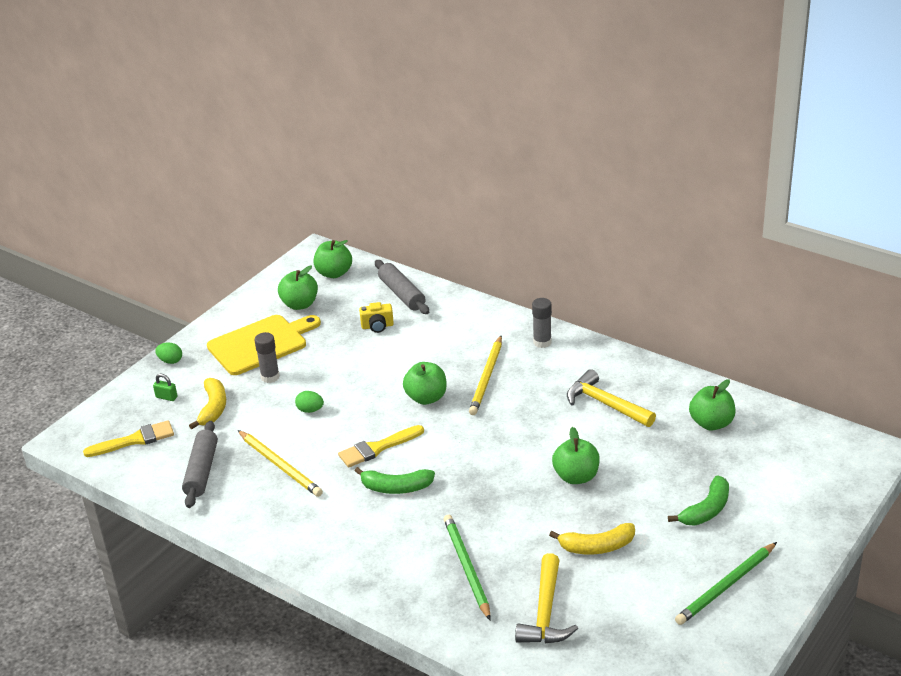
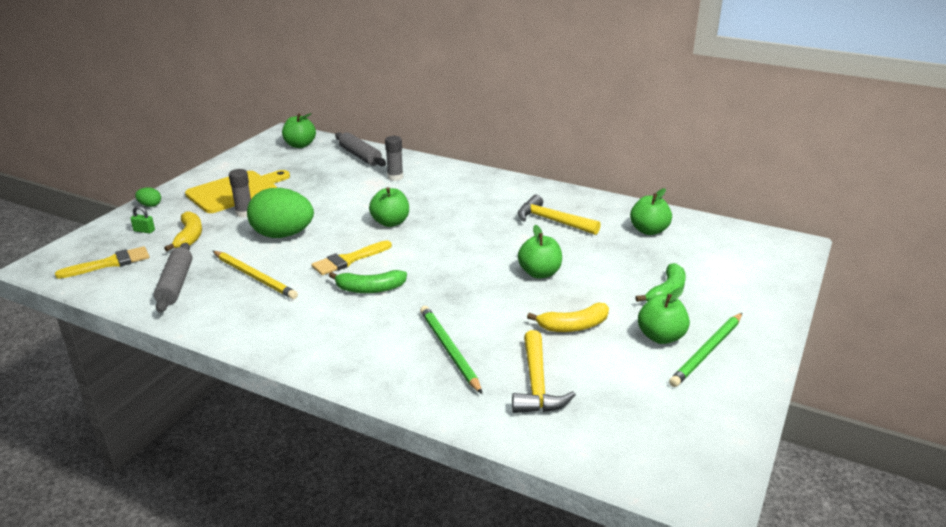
camera: 10 degrees left, 5 degrees down
(300, 304) = (270, 165): green apple -> green apple (661, 337)
(310, 410) = (283, 235): green egg -> green egg, size x2.43
(377, 326) = (341, 177): yellow camera -> none
(487, 377) = (443, 207): yellow pencil -> none
(542, 342) = (487, 182): grey glue stick -> grey glue stick (395, 177)

